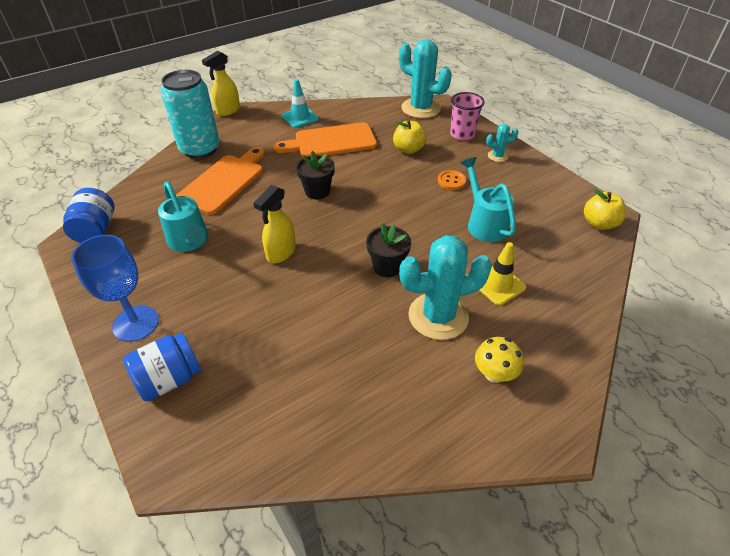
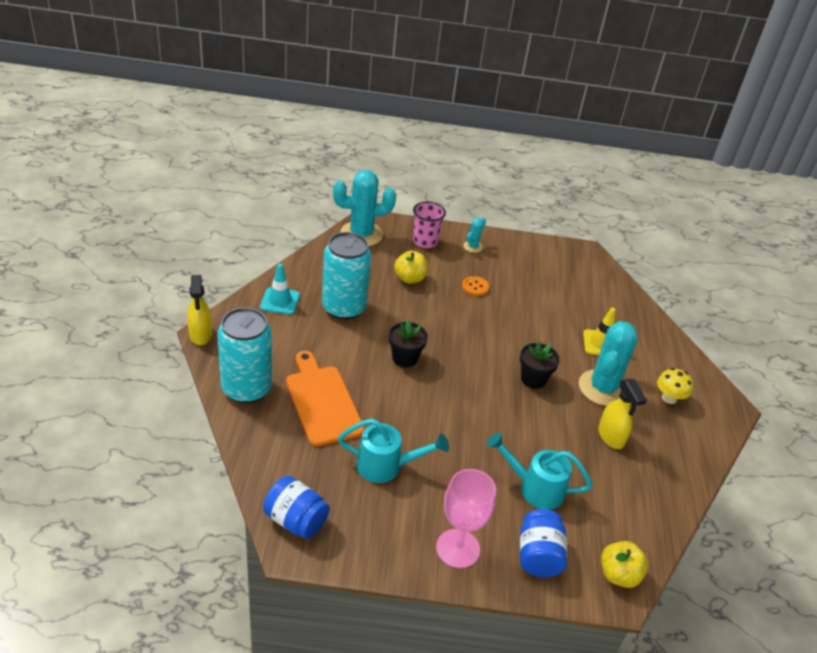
camera: 55 degrees left, 5 degrees down
(136, 323) = (458, 548): blue goblet -> pink goblet
(281, 253) = (459, 422): yellow spray bottle -> yellow spray bottle (611, 437)
(331, 141) = (344, 308): orange cutting board -> turquoise can
(484, 223) = (538, 306): turquoise watering can -> turquoise watering can (535, 488)
(599, 224) = (591, 263): yellow apple -> yellow apple (618, 575)

